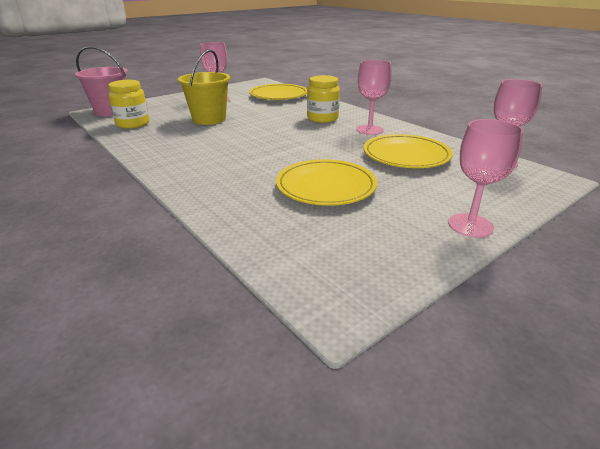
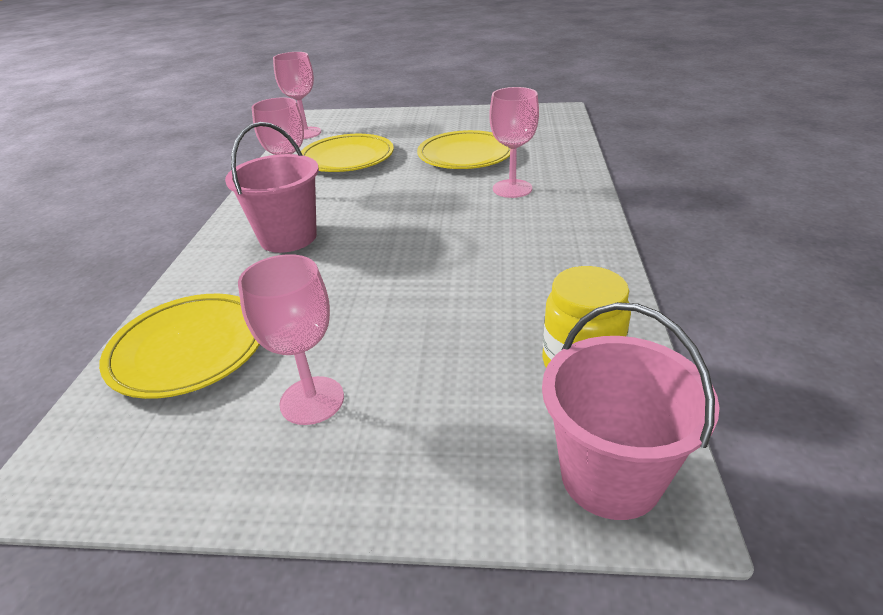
camera: 135 degrees left, 5 degrees up
(209, 119) = (431, 312): yellow bucket -> none
(322, 118) = (288, 237): yellow jar -> pink bucket
(470, 225) = (431, 114): pink goblet -> pink goblet (512, 189)

